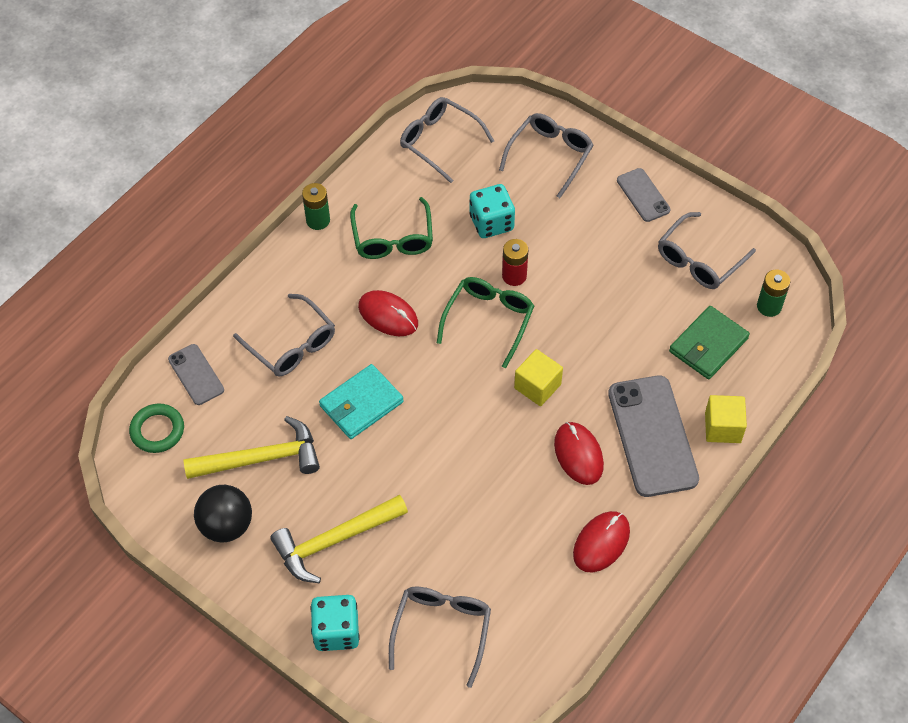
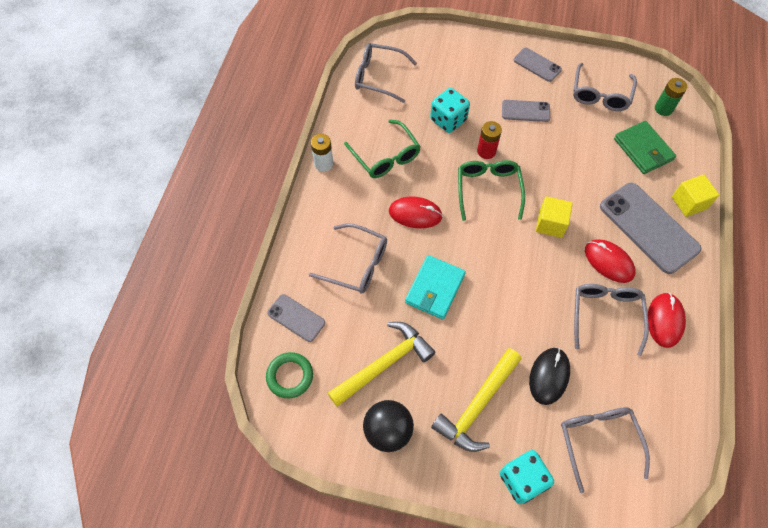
camera: 25 degrees left, 5 degrees up
(318, 220) = (323, 164): green battery -> white battery
(430, 544) = (549, 376): none -> black mouse
(550, 156) = (460, 60): grey glasses -> grey glasses (605, 315)
(592, 246) = (525, 111): none -> grey phone
(708, 345) = (643, 149): green wallet -> green wallet turned 45 degrees counterclockwise

